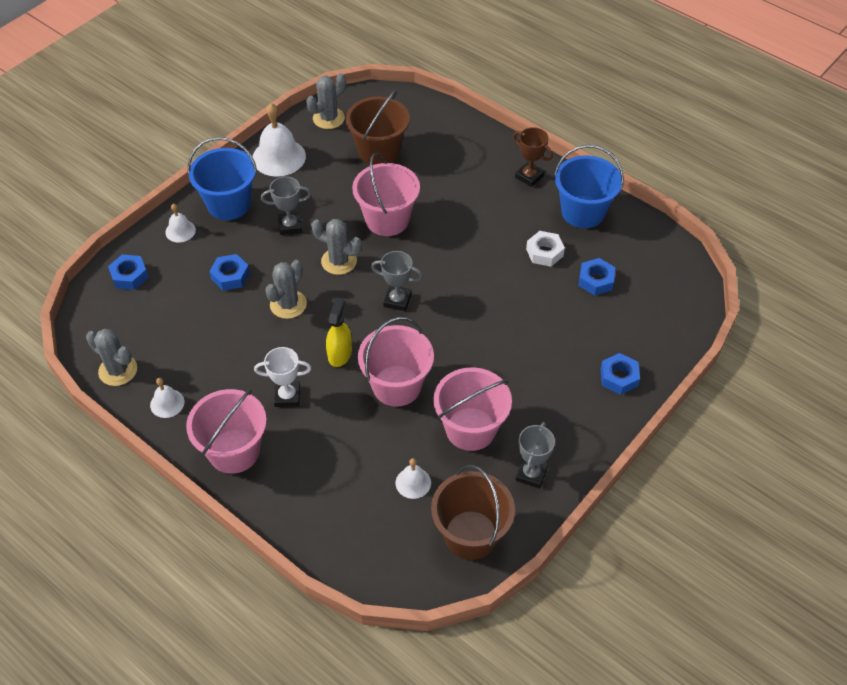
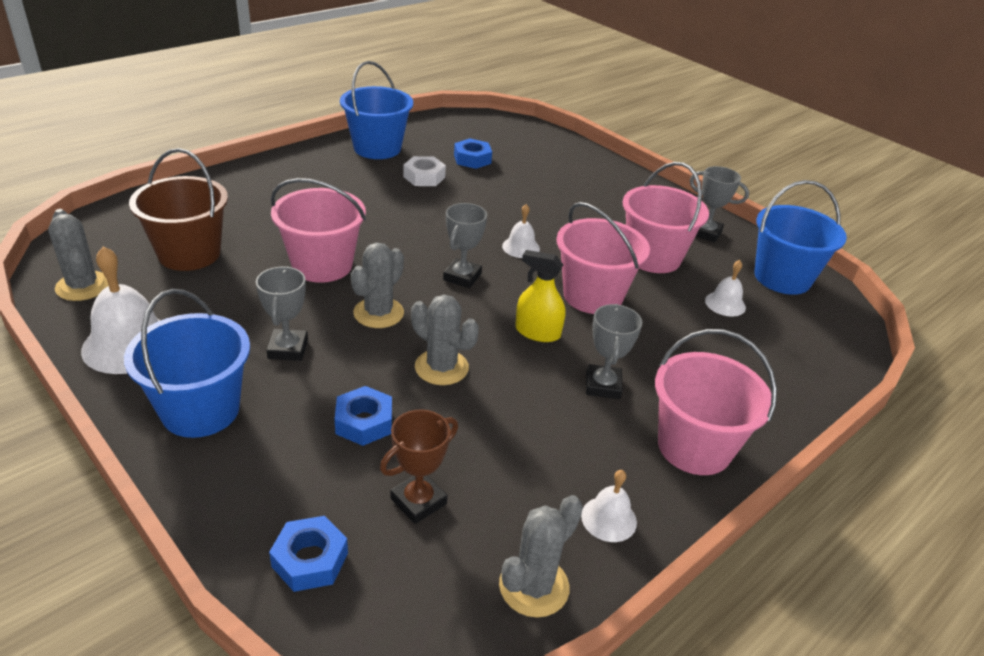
camera: 85 degrees left, 15 degrees down
(180, 231) = (230, 477): white bell -> white bell (521, 247)
(287, 396) = (603, 386): white trophy -> grey trophy
(470, 535) = (782, 278): brown bucket -> blue bucket
(529, 176) = (307, 165): brown trophy -> brown trophy (418, 501)
(619, 377) = (593, 171): blue nut -> none

